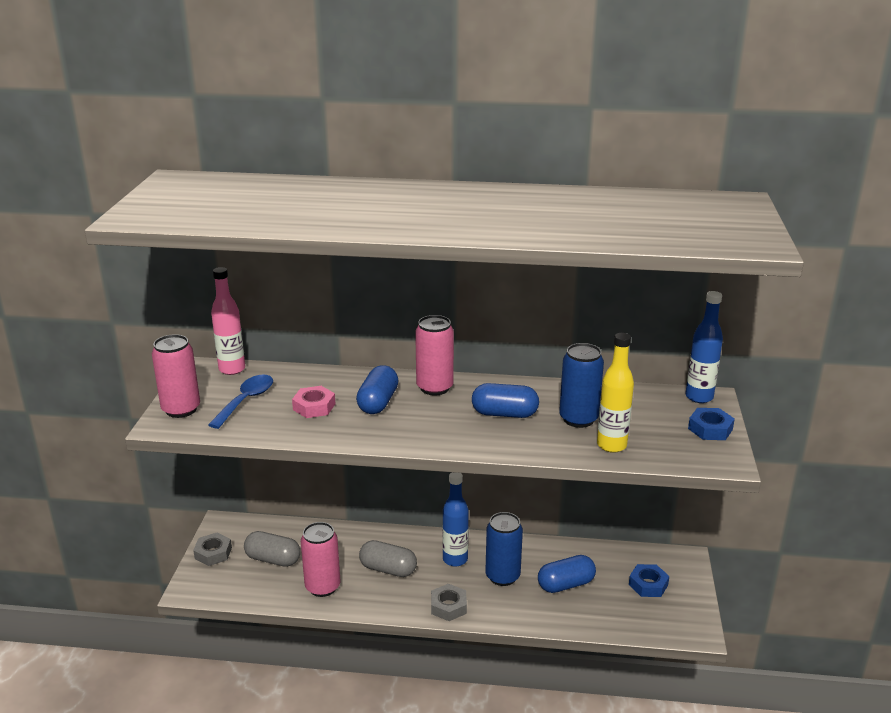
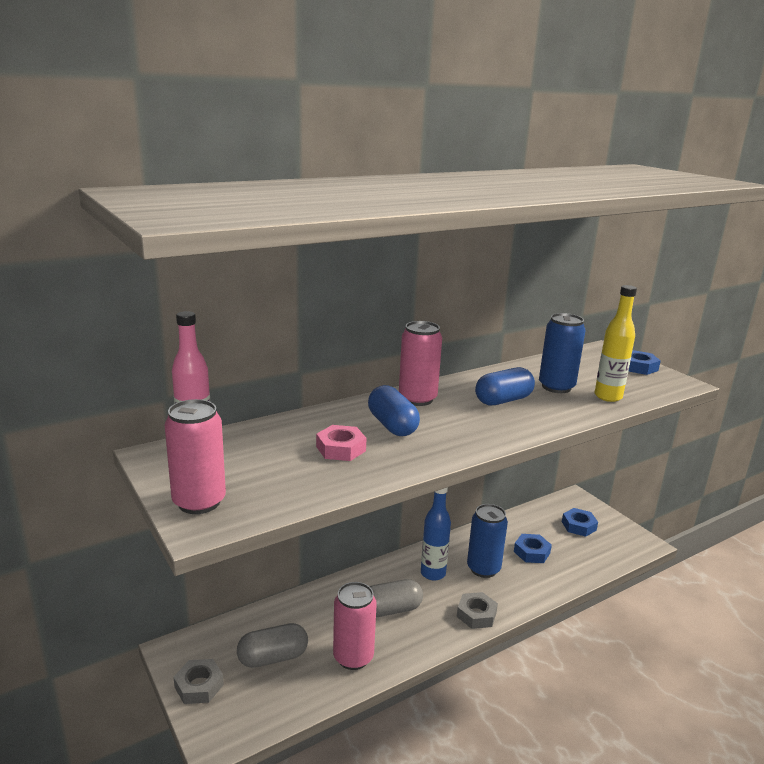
camera: 40 degrees left, 5 degrees down
(246, 401) = (262, 468): blue spoon -> none
(565, 584) = (531, 552): blue capsule -> blue nut
(699, 397) = (596, 350): blue bottle -> none

